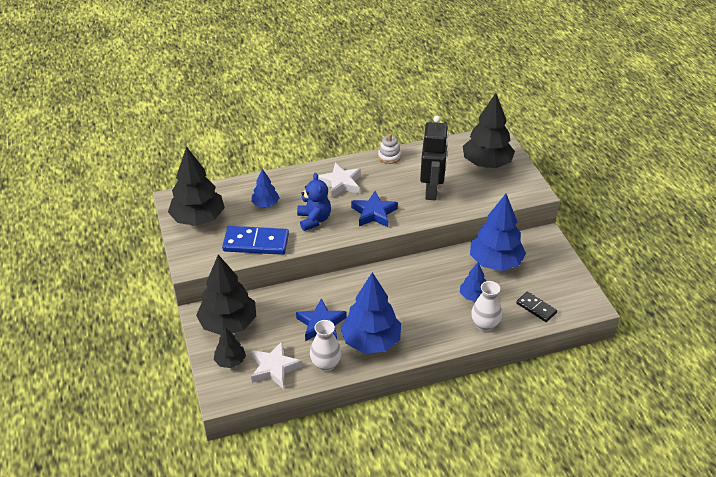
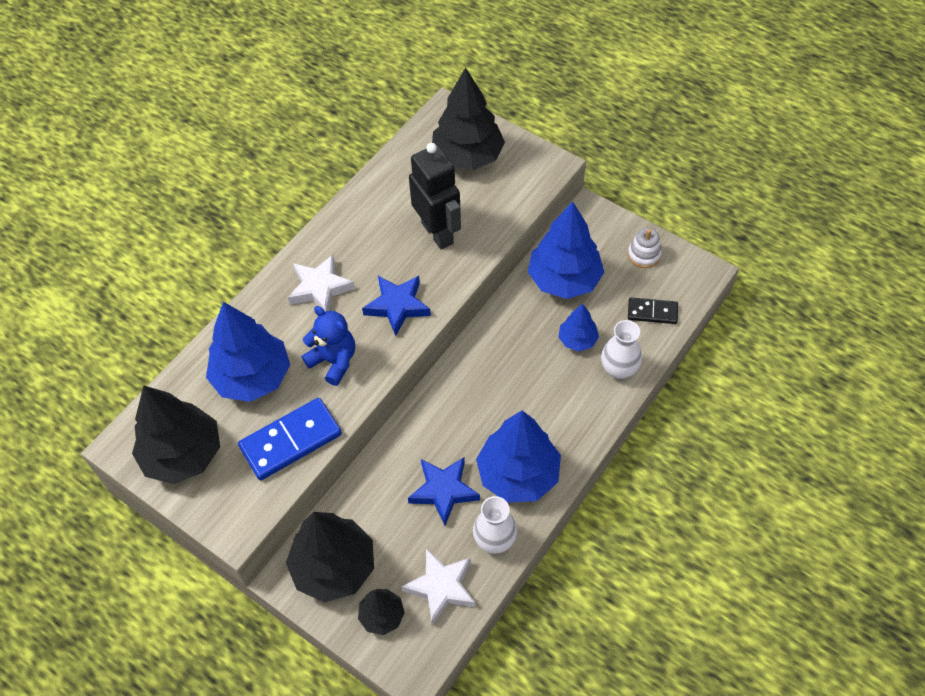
camera: 35 degrees left, 15 degrees up
(265, 204) = (252, 377): blue tree -> blue tree, size x1.93
(389, 156) = (346, 213): white stacking toy -> white stacking toy (644, 255)

